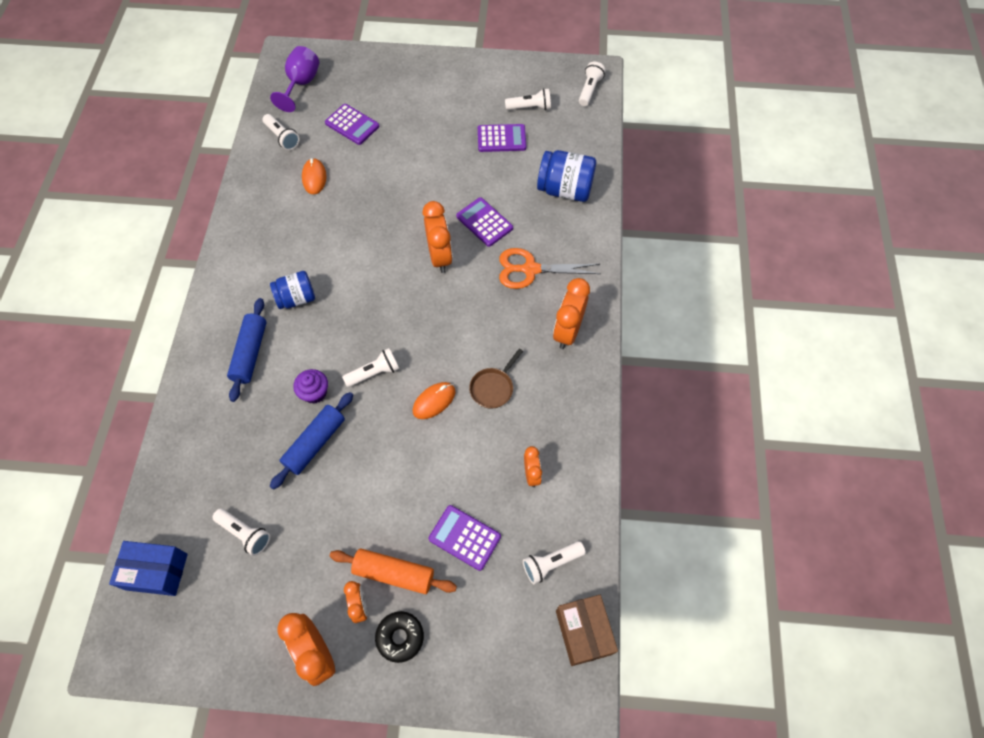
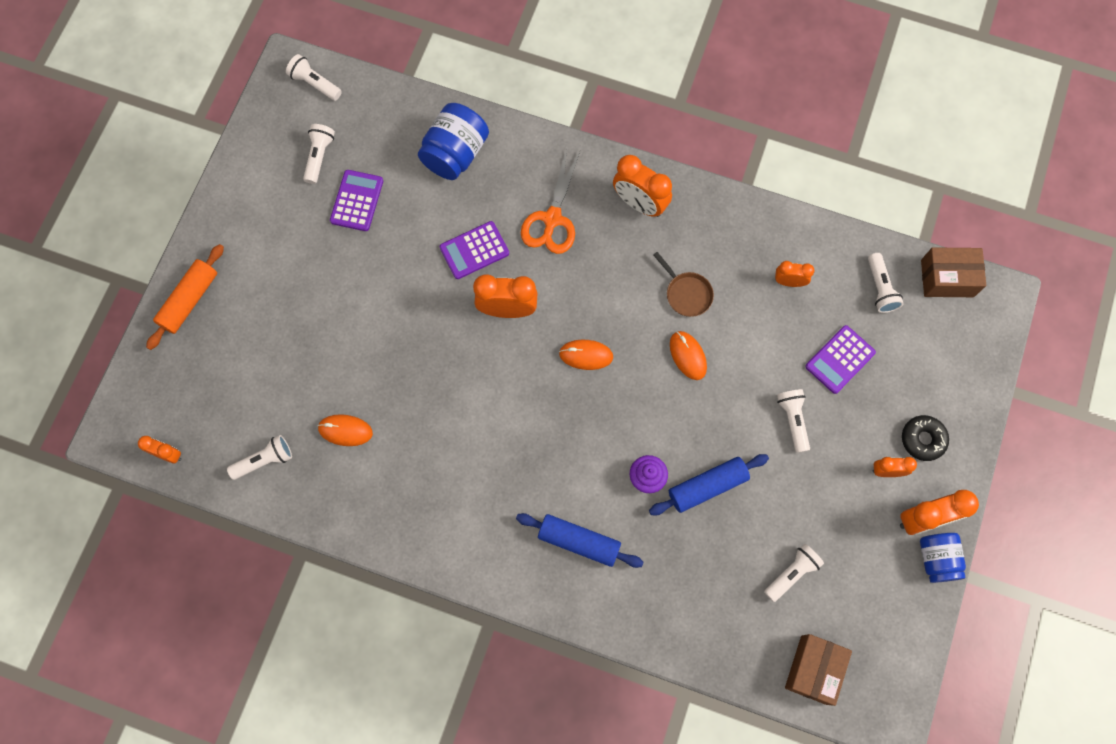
camera: 75 degrees left, 10 degrees up
(156, 571) = (813, 669): blue box -> brown box
(277, 85) = (168, 454): none -> orange clock
(296, 298) = (519, 479): blue jar -> blue jar (936, 559)
(301, 84) = (178, 422): purple goblet -> none
(315, 443) = (707, 486): blue rolling pin -> blue rolling pin turned 75 degrees counterclockwise
(352, 125) = (273, 370): purple calculator -> none
(374, 373) = (639, 410): white flashlight -> white flashlight (793, 420)
(394, 573) = (861, 433): orange rolling pin -> orange rolling pin (189, 300)
(414, 322) = (586, 355): none -> orange mouse

